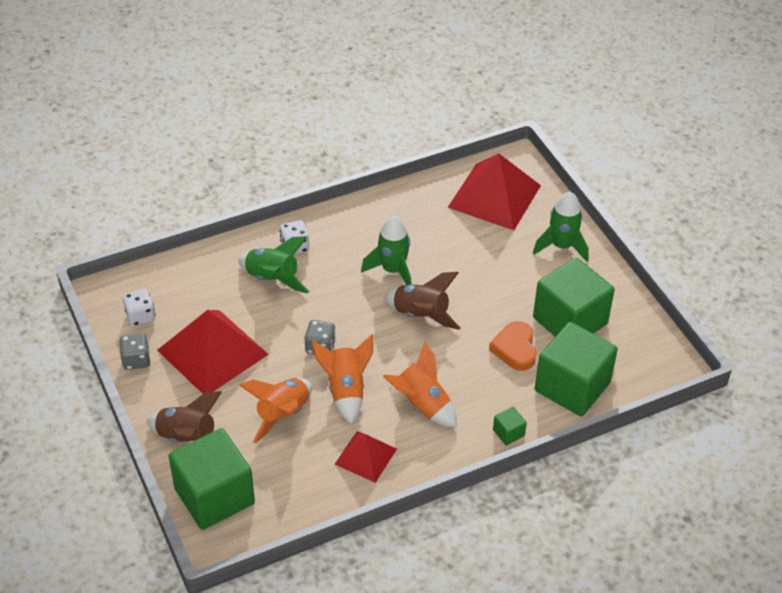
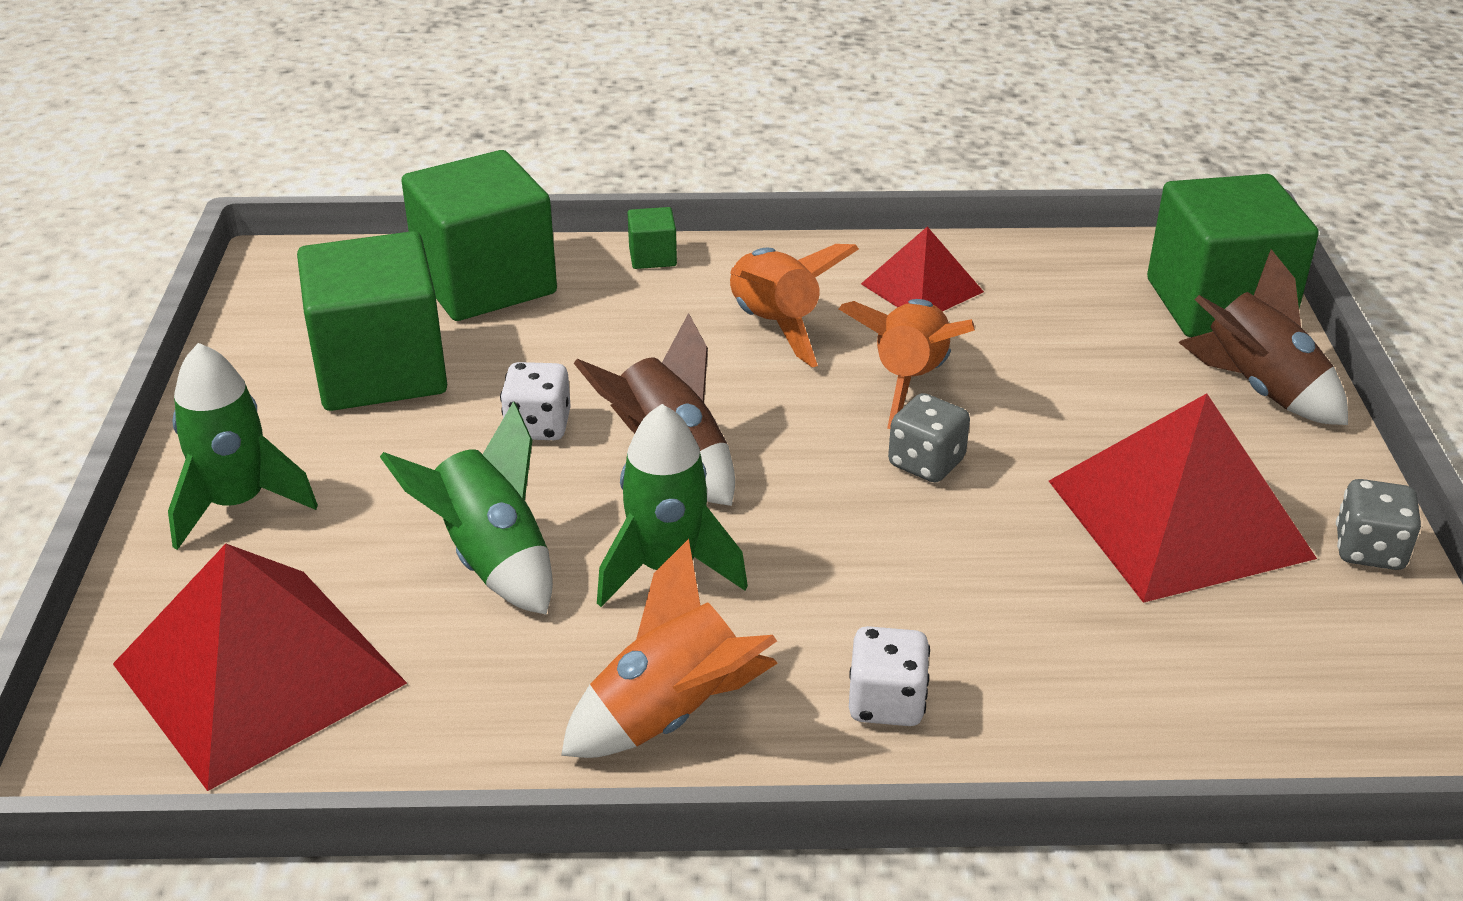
camera: 155 degrees left, 10 degrees down
(140, 316) = (1358, 645): white dice -> white dice (538, 426)
(273, 279) = (980, 636): green rocket -> green rocket (491, 559)
(283, 414) = (1053, 377): orange rocket -> orange rocket (671, 715)
(515, 349) = (531, 357): orange heart -> none

